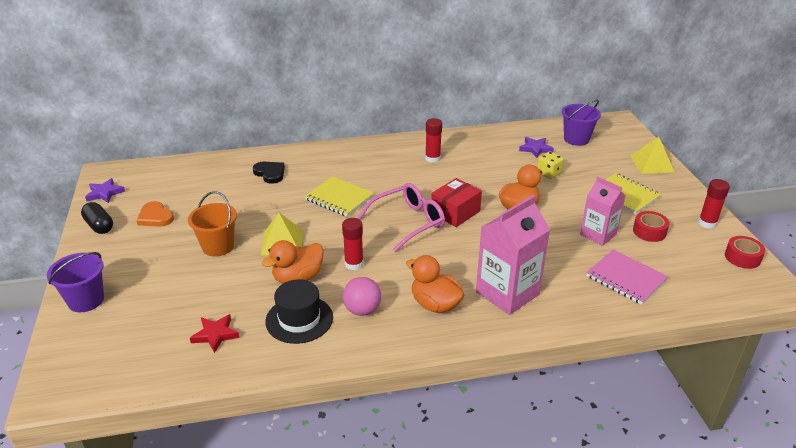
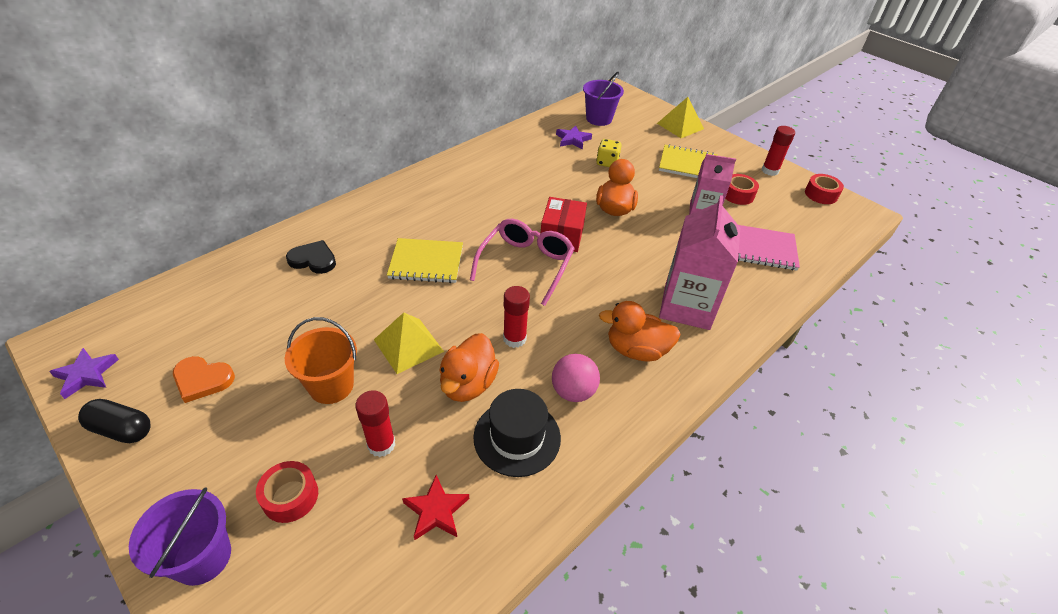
camera: 35 degrees left, 10 degrees up
(148, 292) = (290, 496): none -> red tape
(432, 158) = (485, 180): red glue stick -> red glue stick (381, 444)

